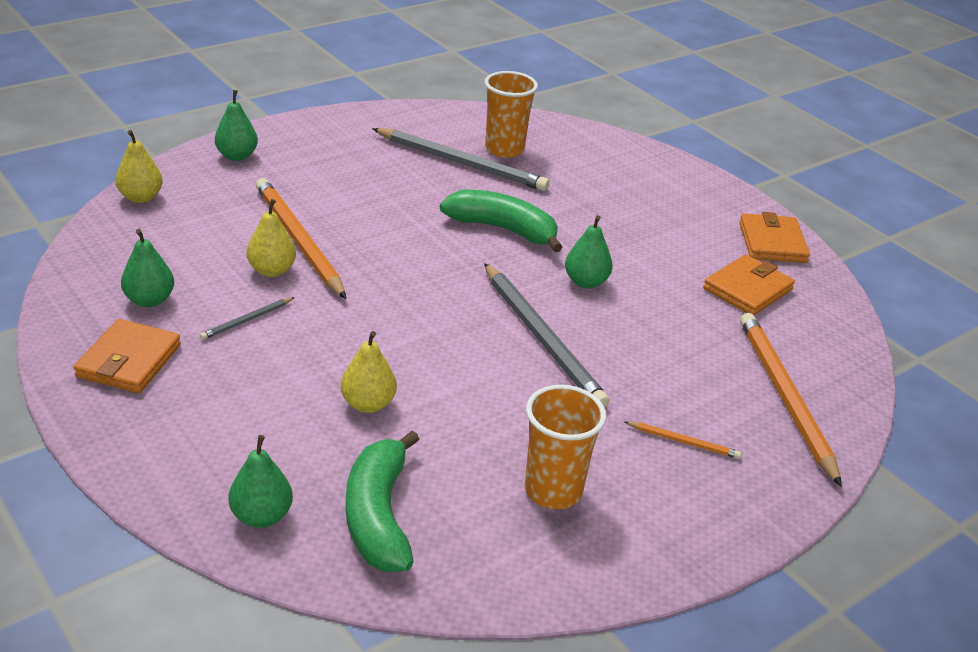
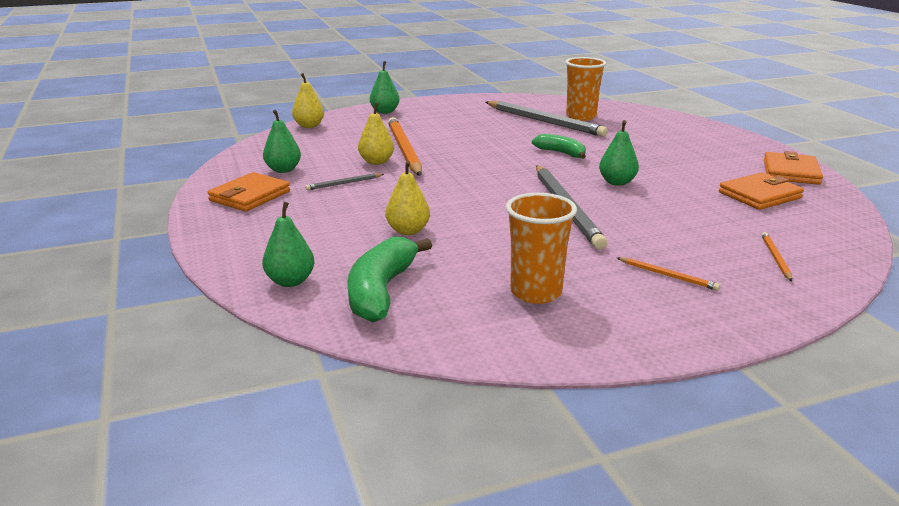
camera: 20 degrees right, 10 degrees down
(503, 229) = (561, 153): green banana -> green banana, size x0.62
(784, 397) = (775, 258): orange pencil -> orange pencil, size x0.44

